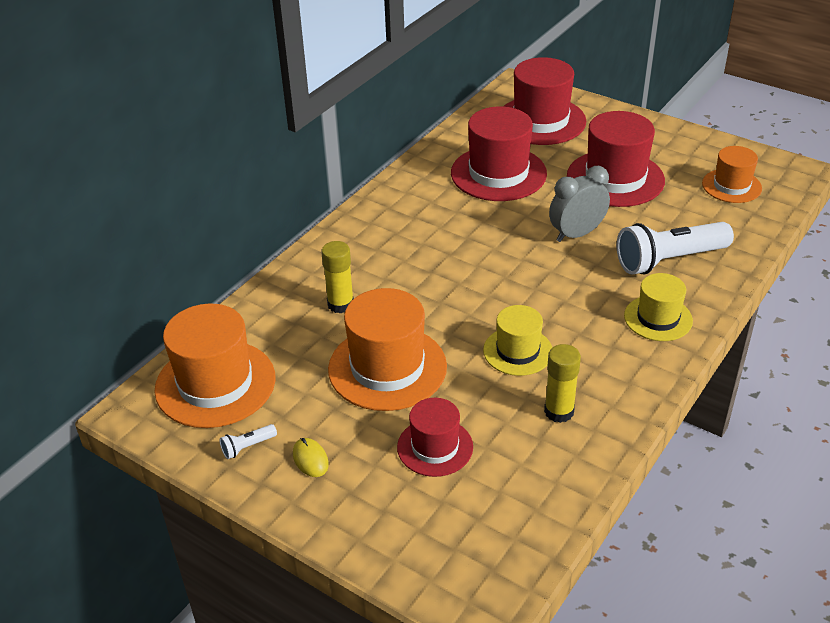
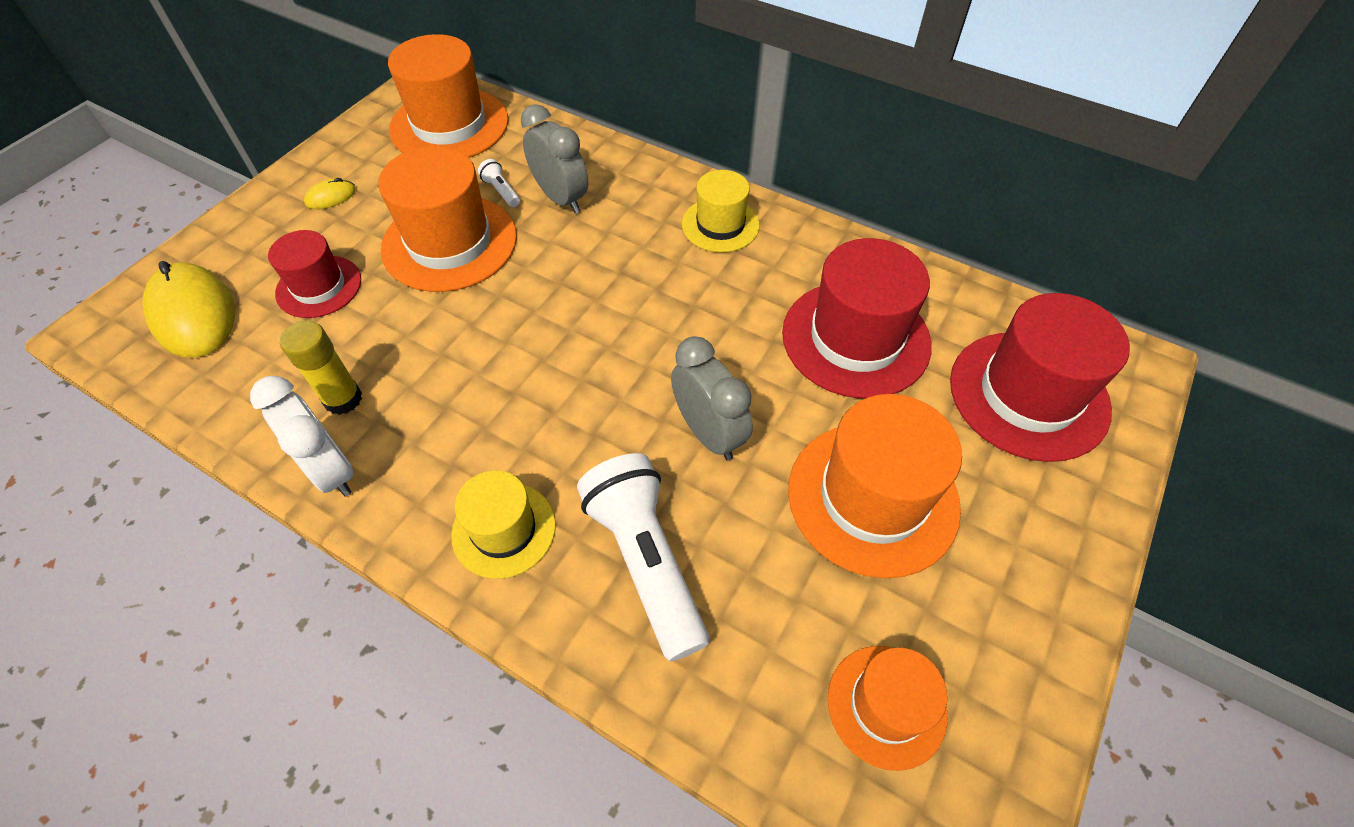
camera: 85 degrees right, 15 degrees up
(247, 447) = (359, 155): white flashlight -> white flashlight (501, 191)
(340, 304) = (561, 198): yellow glue stick -> grey clock
(465, 533) = (193, 314): none -> yellow mouse
(518, 351) = (458, 359): yellow hat -> yellow hat (720, 225)
(615, 178) = (872, 497): red hat -> orange hat
(623, 408) = (332, 470): none -> white clock

